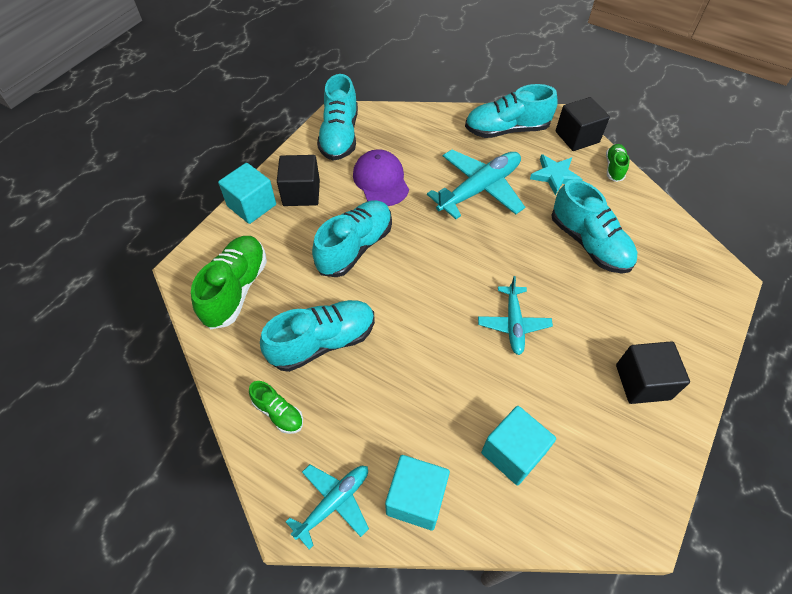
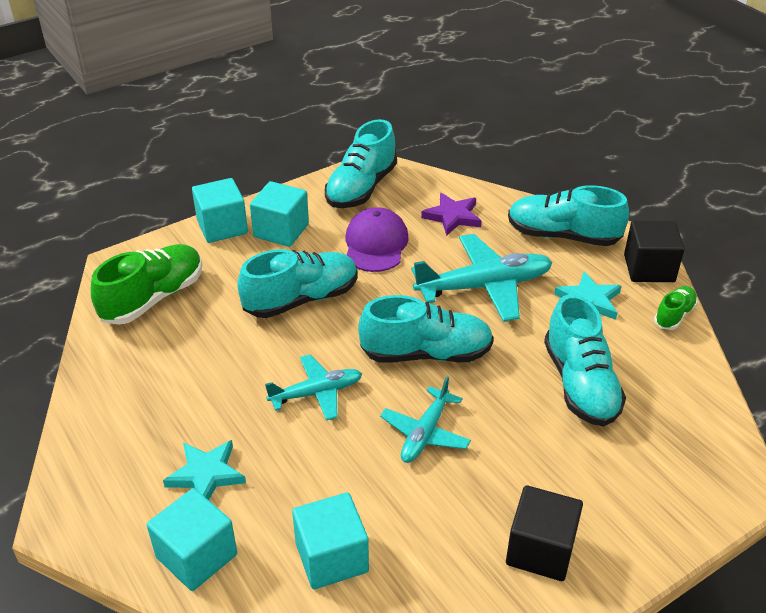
camera: 25 degrees right, 15 degrees down
(278, 412) = (116, 423): green shoe -> none
(301, 193) = (281, 230): black cube -> turquoise cube
(323, 342) = (204, 376): turquoise shoe -> turquoise shoe (426, 353)
(333, 503) = (112, 524): turquoise plane -> turquoise plane (316, 393)
(378, 426) = (206, 474): none -> turquoise star
(422, 139) = (452, 216): none -> purple star

